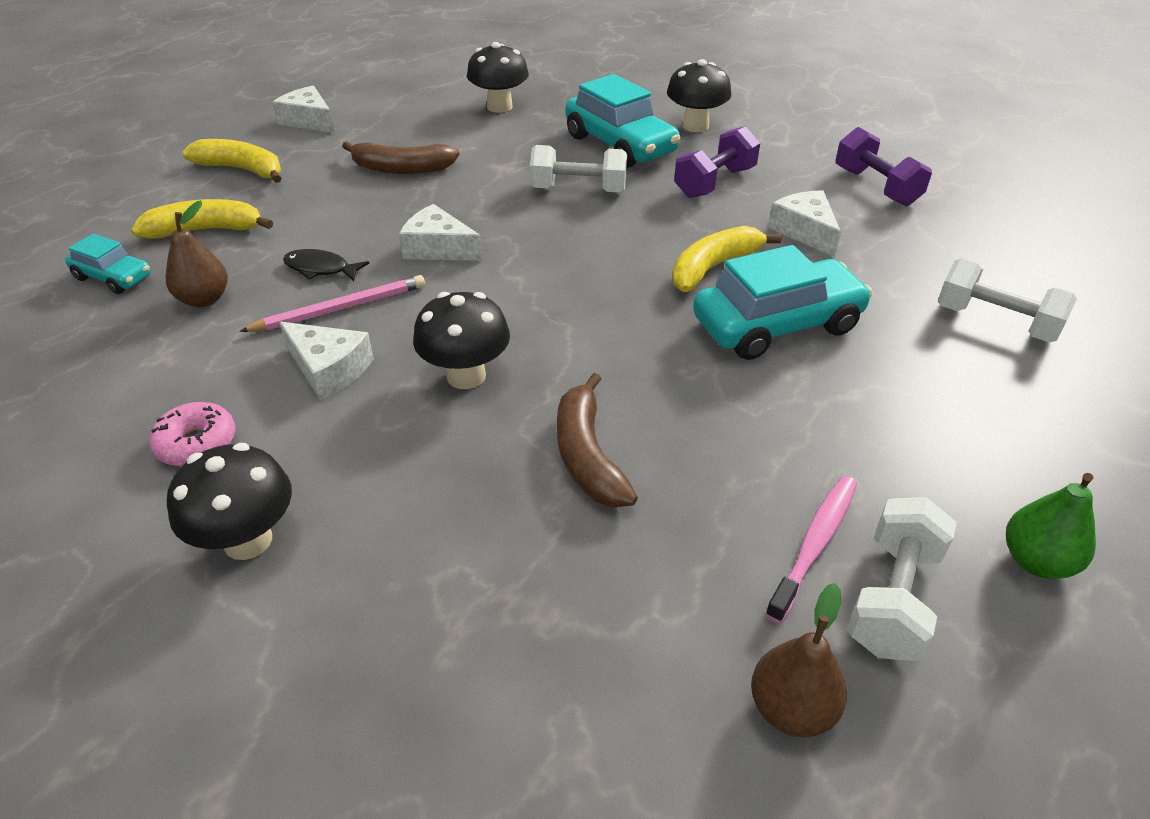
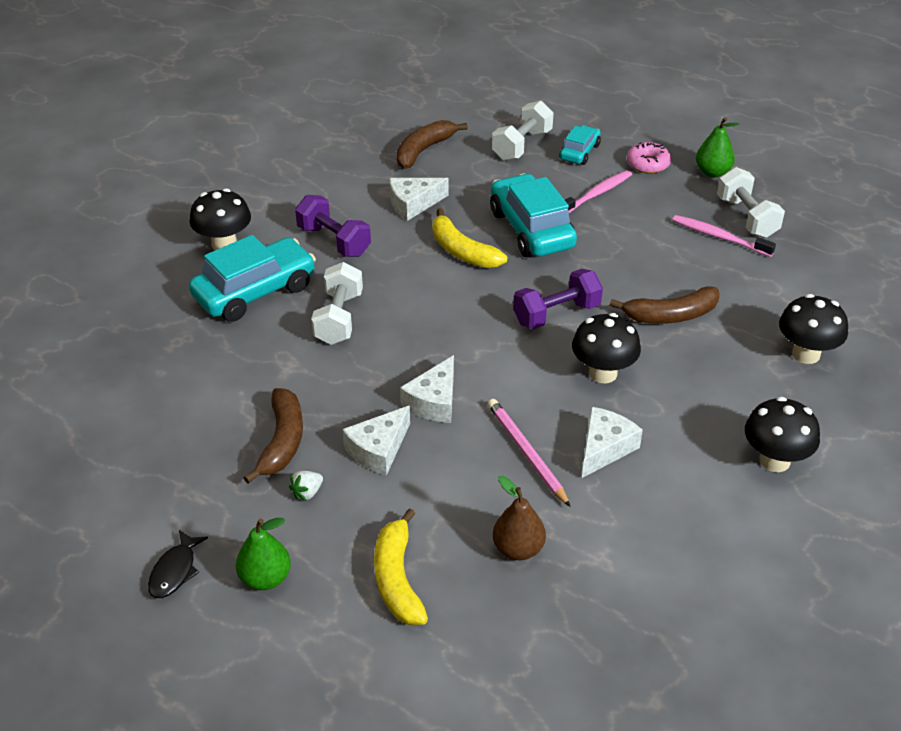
camera: 90 degrees left, 0 degrees up
(114, 277) = (485, 632): turquoise car -> turquoise car (579, 152)
(197, 443) = (696, 508): pink donut -> pink donut (648, 164)
(242, 169) = (265, 578): yellow banana -> green pear
(309, 121) = (145, 539): white cheese -> white cheese (378, 449)
(320, 269) = (467, 475): black fish -> black fish (175, 571)
(332, 183) = (307, 493): none -> white strawberry
(499, 107) = (148, 376): black mushroom -> black mushroom (806, 354)
(791, 708) = (817, 255): brown pear -> none
(876, 187) = (349, 163): purple dumbbell -> purple dumbbell (556, 314)
(892, 598) = (746, 217): white dumbbell -> white dumbbell turned 45 degrees clockwise
(893, 395) = (596, 194): none -> pink toothbrush
(933, 238) = (424, 150): none -> brown banana

